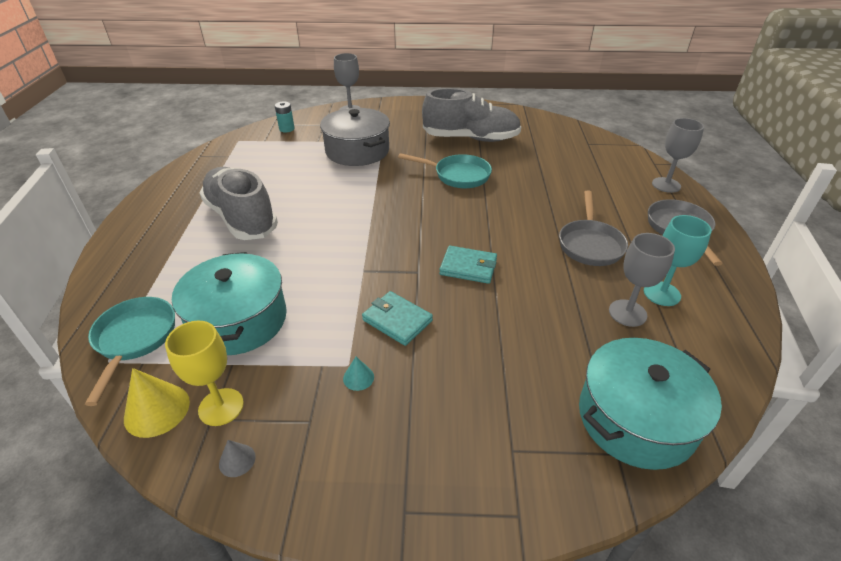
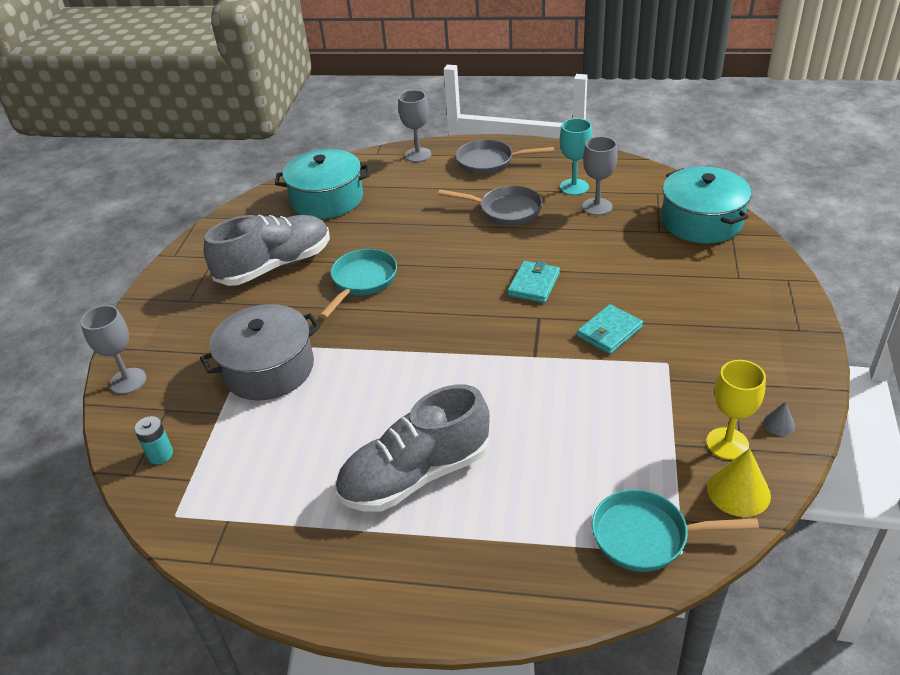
camera: 80 degrees left, 0 degrees up
(238, 320) = (613, 448): turquoise pot -> turquoise pot (327, 199)
(358, 377) = (681, 355): turquoise cone -> none
(471, 138) = (275, 266): grey shoe -> grey shoe turned 45 degrees clockwise

